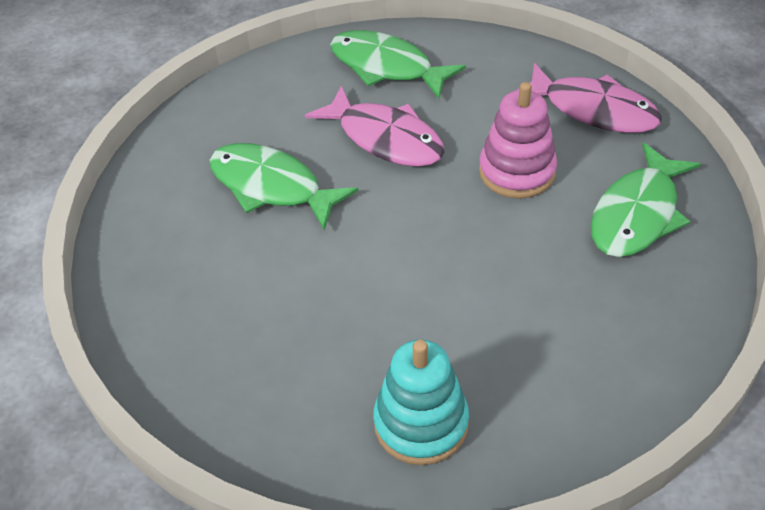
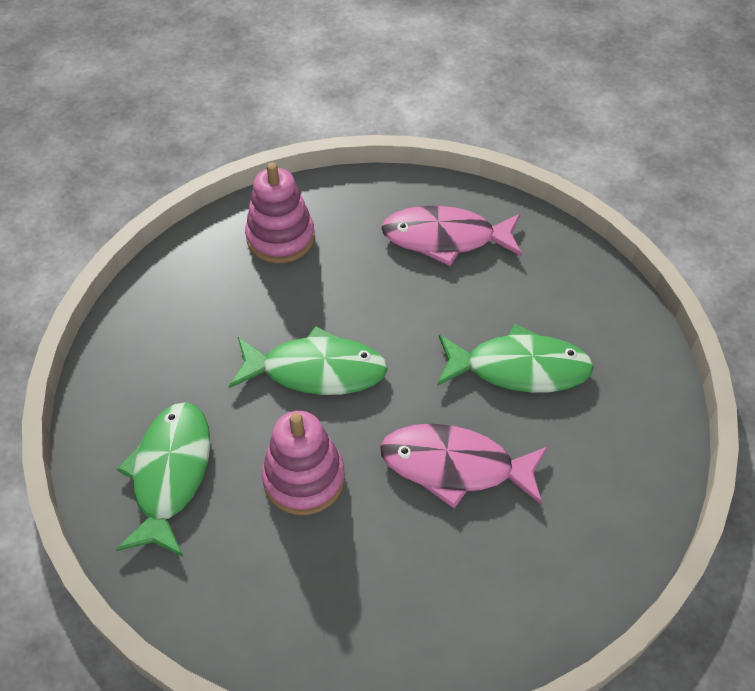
camera: 150 degrees right, 5 degrees up
(386, 67) = (520, 573): green fish -> green fish (316, 370)
(421, 423) = (280, 238): turquoise stacking toy -> pink stacking toy
(593, 110) = (254, 604): pink fish -> pink fish (445, 238)

